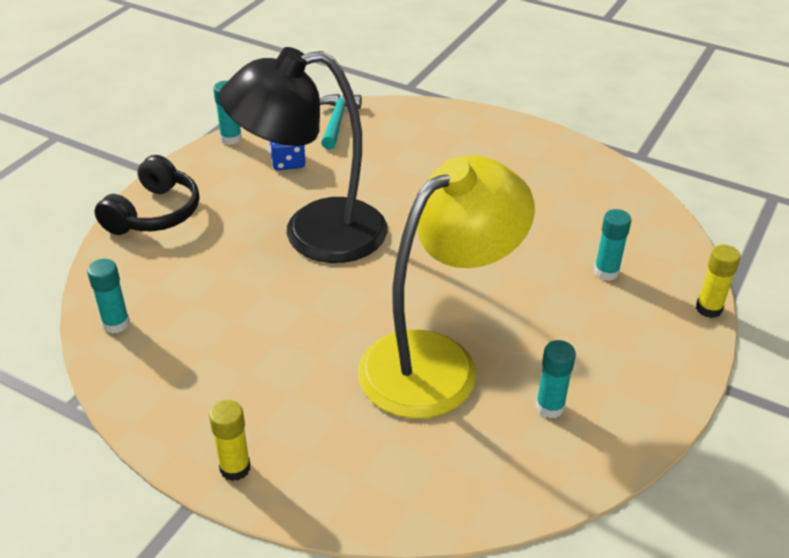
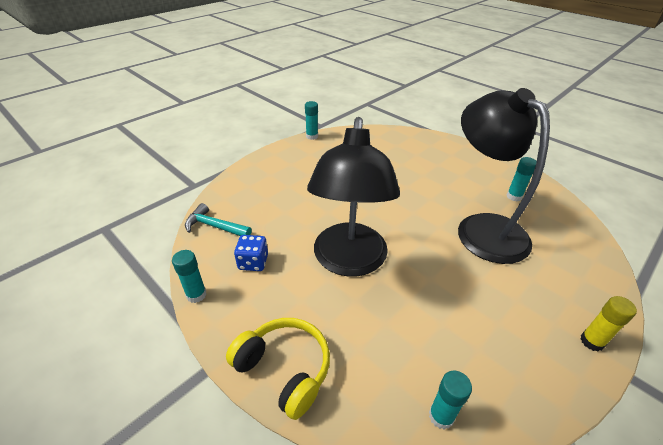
camera: 75 degrees left, 0 degrees up
(154, 213) = (284, 369): black headphones -> yellow headphones
(437, 361) = (482, 228): yellow lamp -> black lamp
(606, 272) = (414, 156): turquoise glue stick -> turquoise glue stick (312, 136)
(708, 309) = (444, 137): yellow glue stick -> none

